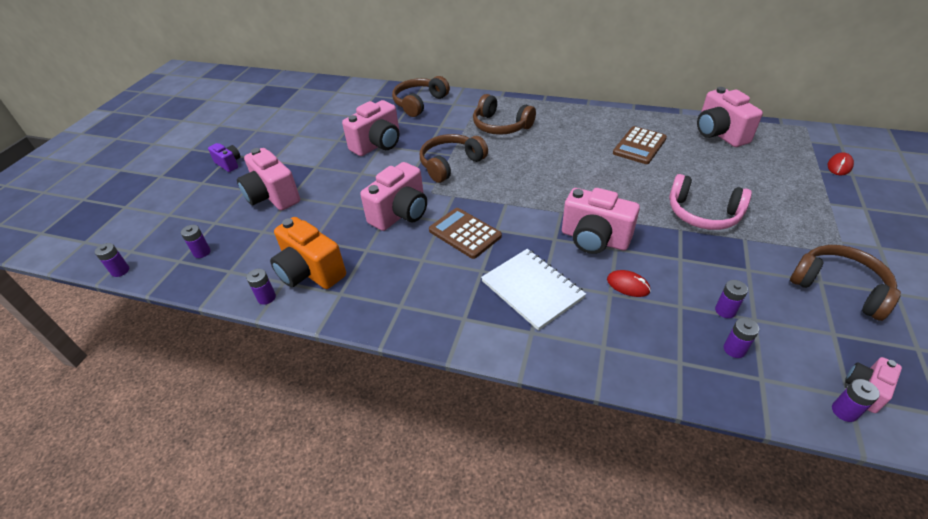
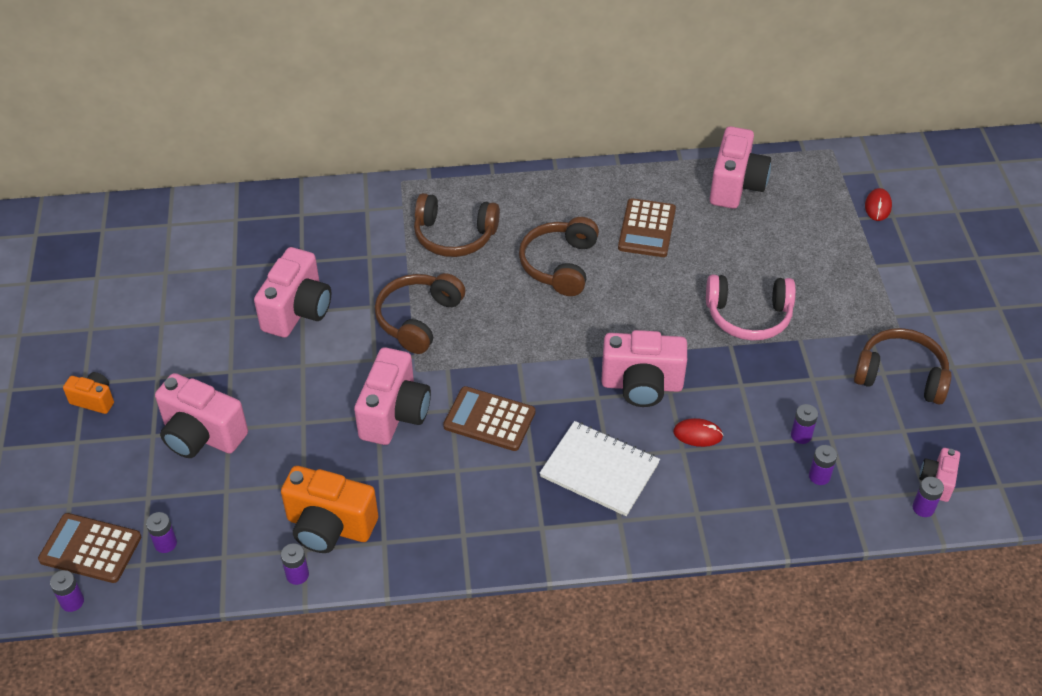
camera: 25 degrees left, 5 degrees up
(158, 242) = (90, 549): none -> brown calculator
(229, 164) = (94, 400): purple camera -> orange camera
(419, 103) = (314, 219): brown headphones -> brown headphones (559, 265)
(719, 134) = (736, 186): pink camera -> pink camera turned 120 degrees counterclockwise

